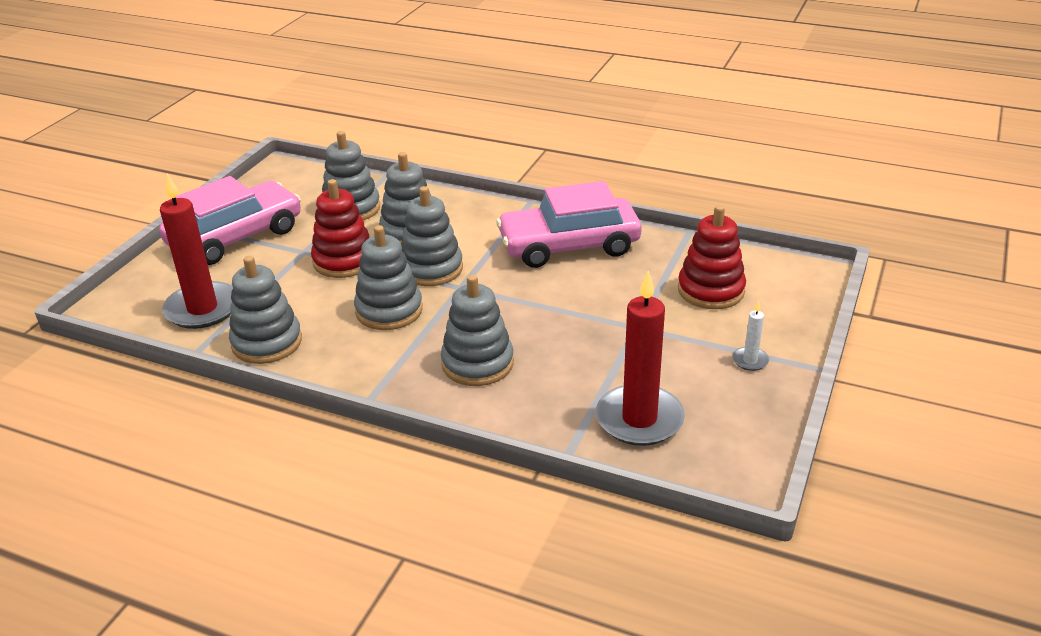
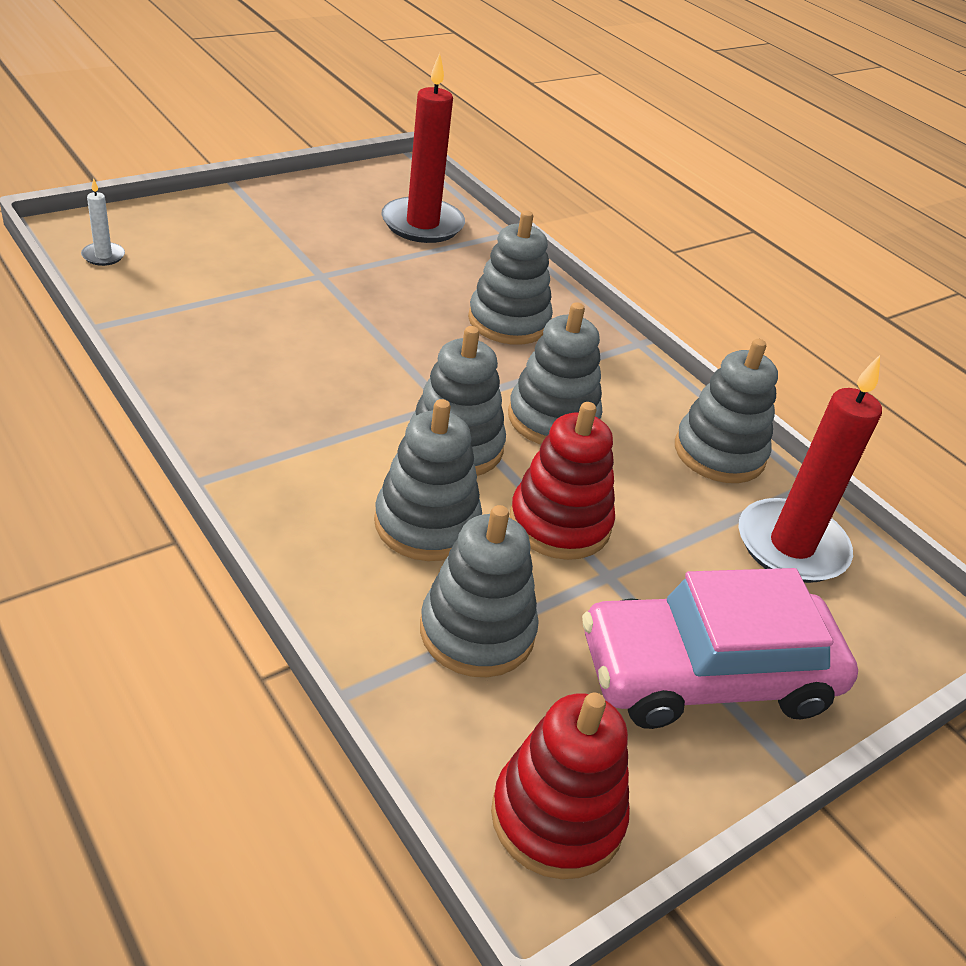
camera: 155 degrees left, 5 degrees up
(569, 246) = (254, 385): pink car -> none
(711, 290) = (198, 265): red stacking toy -> red stacking toy (557, 817)
(750, 360) = (273, 210): white candle -> white candle (103, 256)

